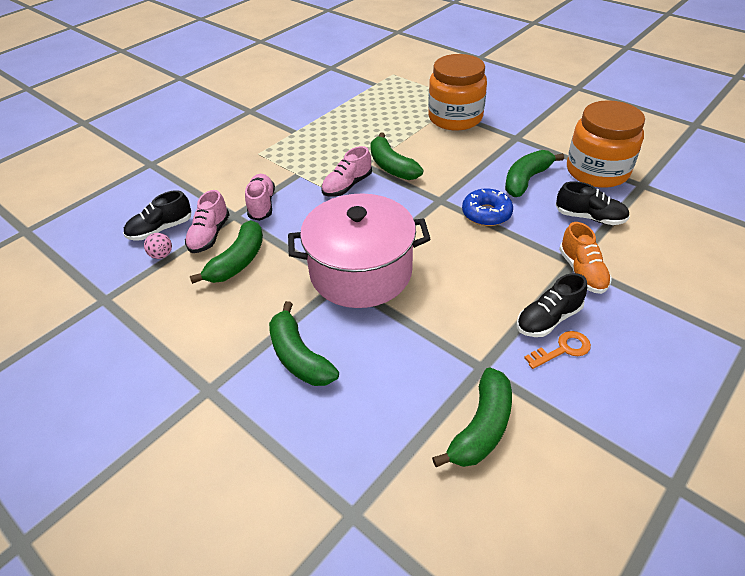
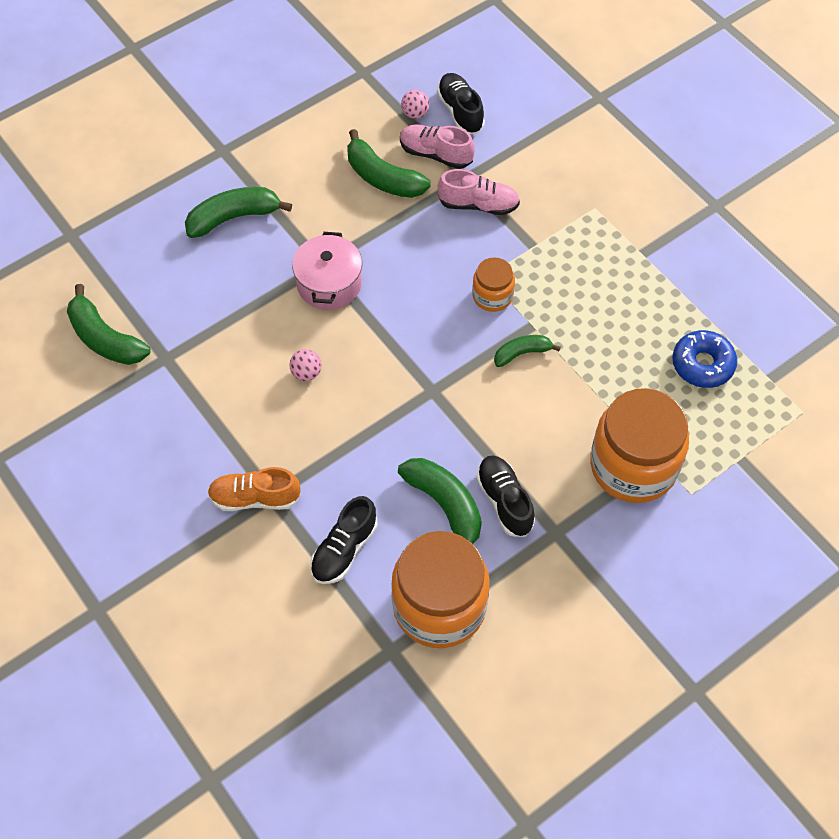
camera: 100 degrees right, 15 degrees up
(347, 185) = (492, 296): pink shoe -> orange jar
(361, 272) = (329, 284): pink pot -> pink pot, size x0.57
(391, 166) = (522, 353): green banana -> green banana, size x0.60
(454, 267) = (306, 373): none -> pink ball
(486, 213) = (389, 434): blue donut -> blue donut (702, 364)
(548, 319) = (200, 436): black shoe -> black shoe (504, 501)
(562, 349) = (159, 434): orange key -> none

